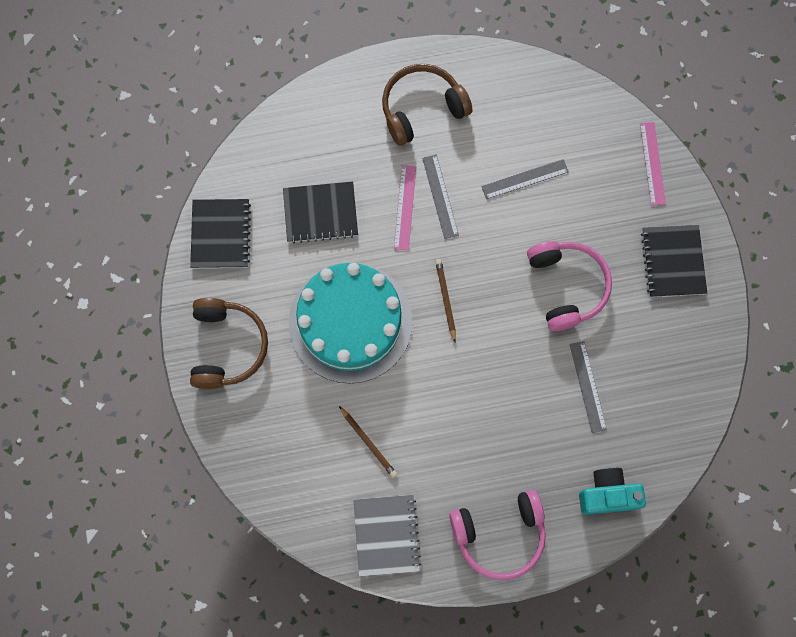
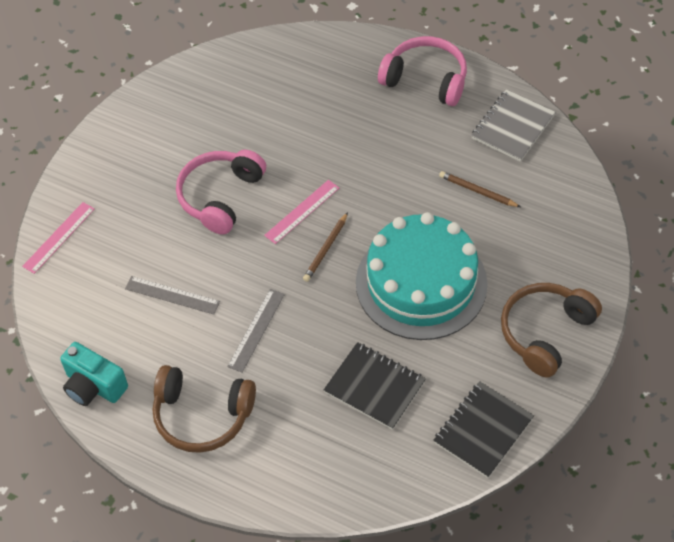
camera: 140 degrees left, 20 degrees down
(368, 442) = (477, 191): brown pencil -> brown pencil turned 60 degrees counterclockwise
(405, 207) = (295, 341): pink ruler -> pink ruler (302, 211)
(587, 386) = (272, 124): grey ruler -> none
(607, 494) = (325, 56): turquoise camera -> turquoise camera (94, 386)
(673, 262) = (122, 161): black notebook -> none

